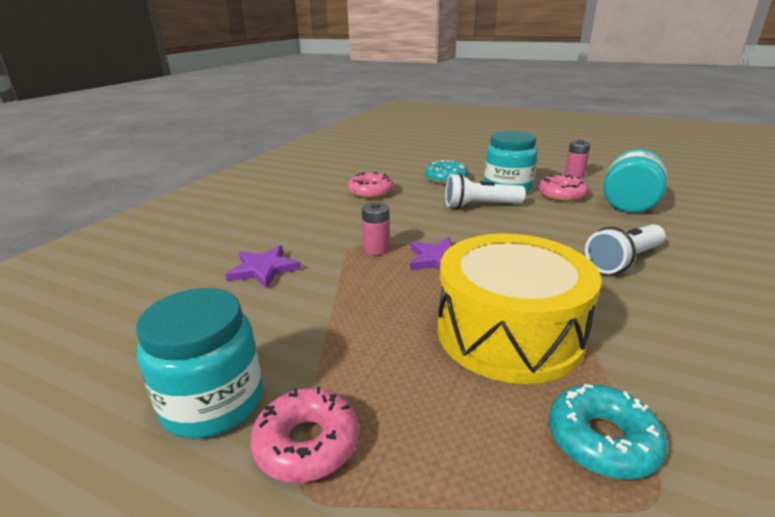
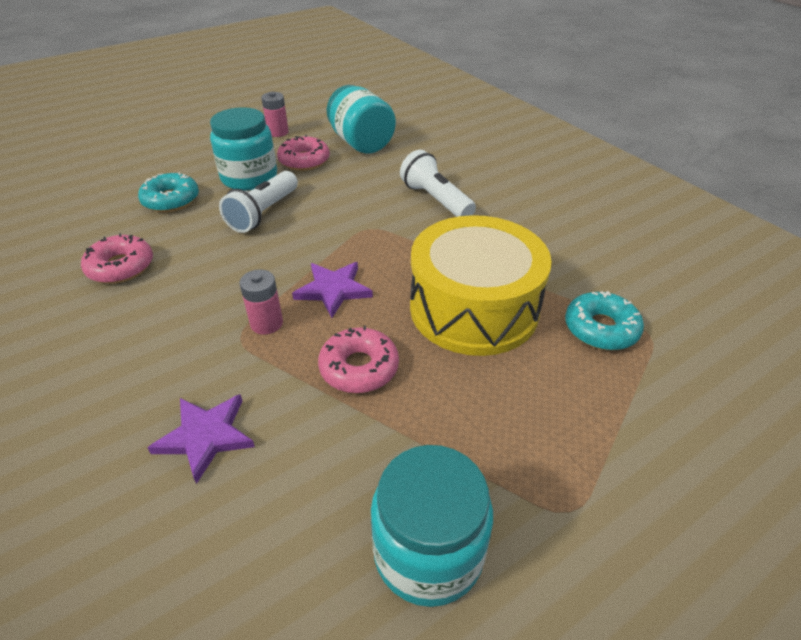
camera: 60 degrees left, 15 degrees up
(307, 443) = (523, 491): pink donut -> pink donut (359, 368)
(623, 261) = (436, 200): white flashlight -> white flashlight turned 150 degrees clockwise

